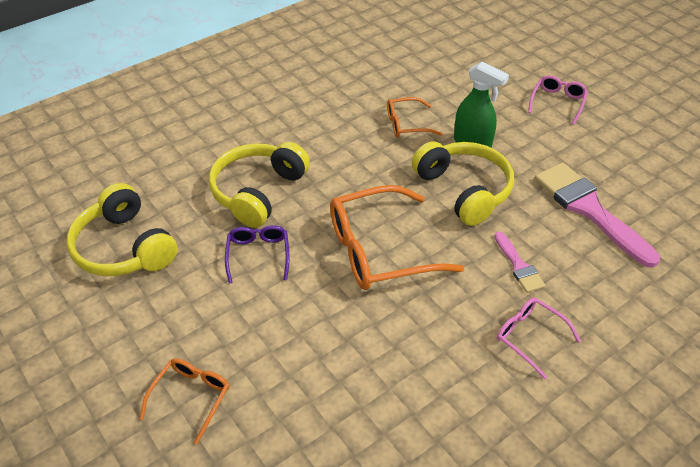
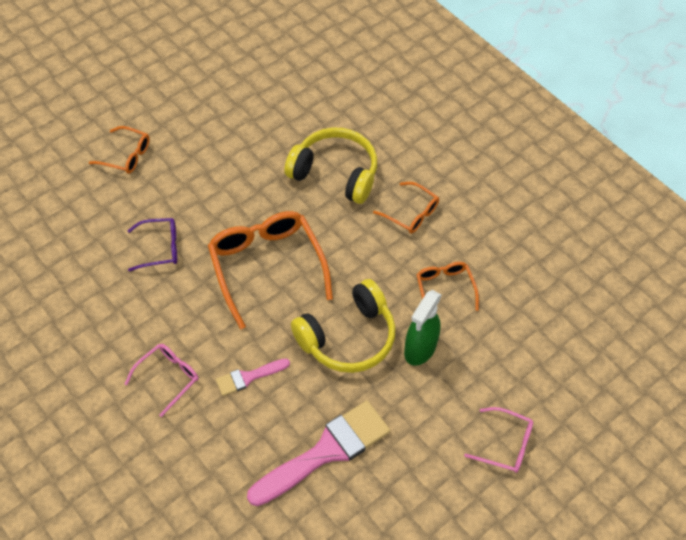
camera: 85 degrees right, 10 degrees up
(124, 247) = (267, 95): yellow headphones -> none
(258, 255) = (259, 181): purple glasses -> purple glasses (159, 248)
(318, 140) = (411, 213): none -> orange glasses

